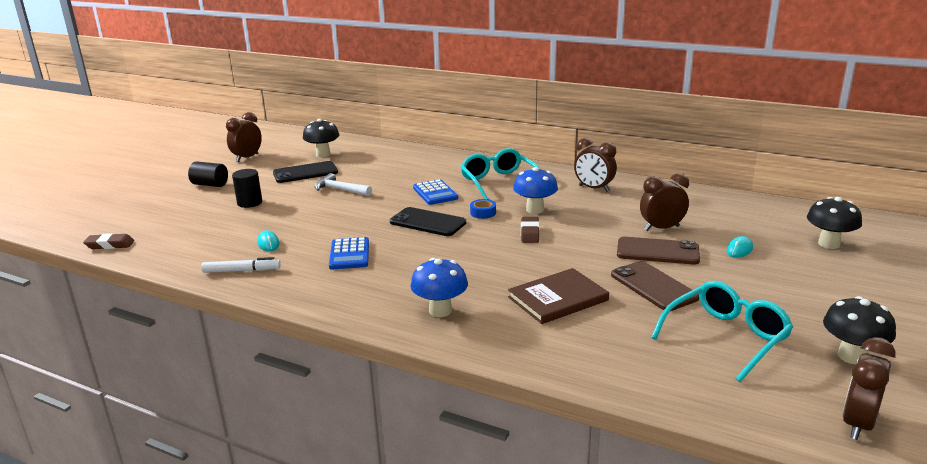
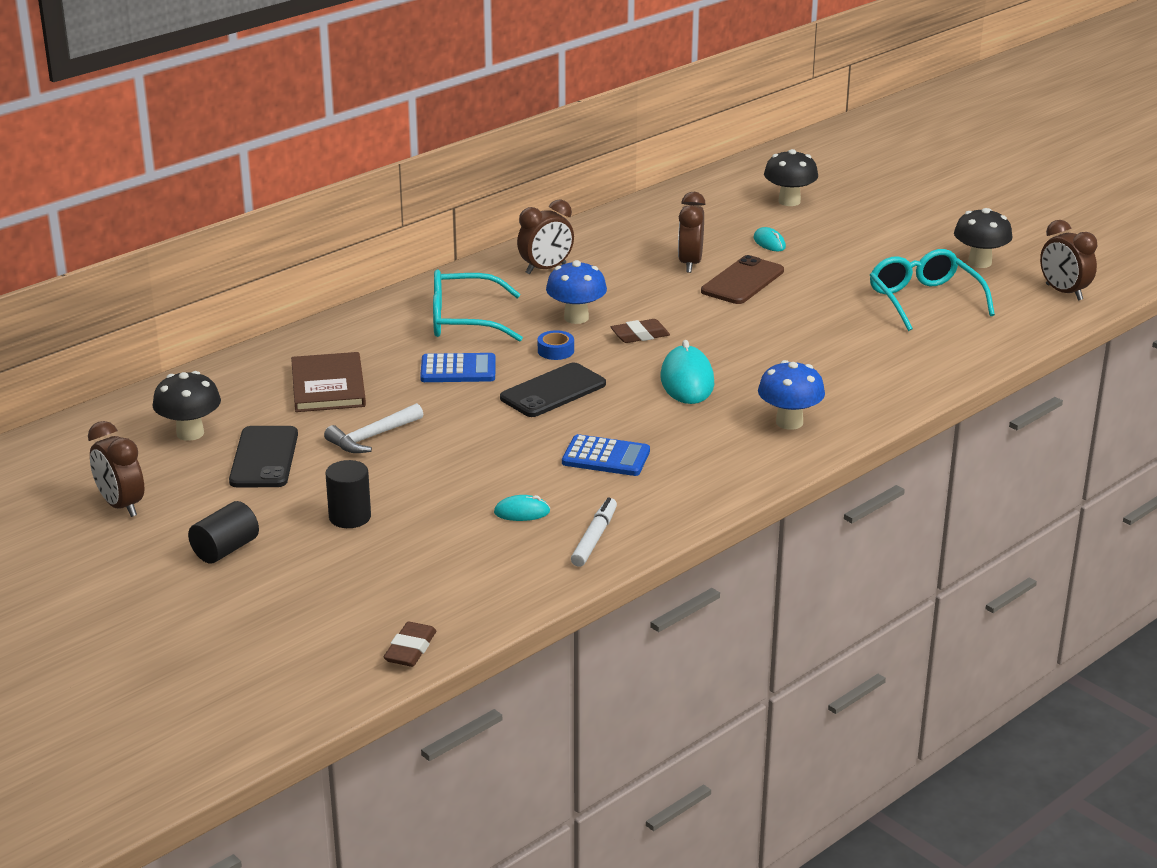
camera: 70 degrees left, 5 degrees up
(476, 260) = (687, 381): none -> turquoise mouse
(529, 233) = (640, 335): brown eraser -> brown eraser turned 45 degrees counterclockwise
(558, 299) = (806, 356): brown book -> brown book (328, 386)
(653, 286) = (814, 304): brown phone -> none

